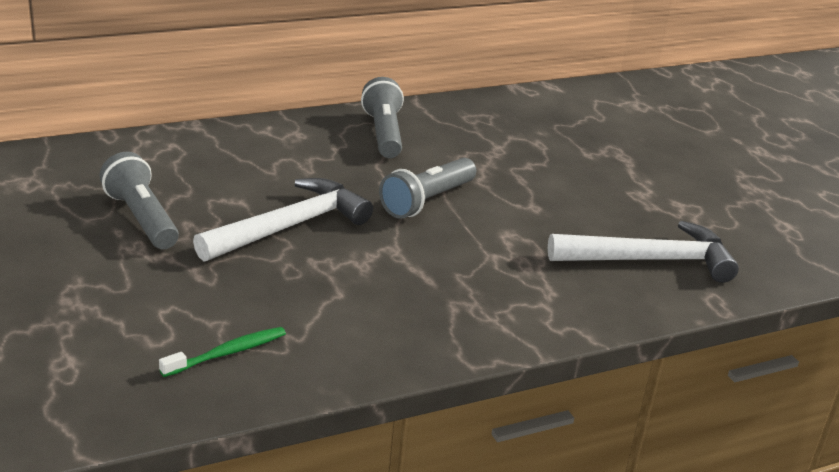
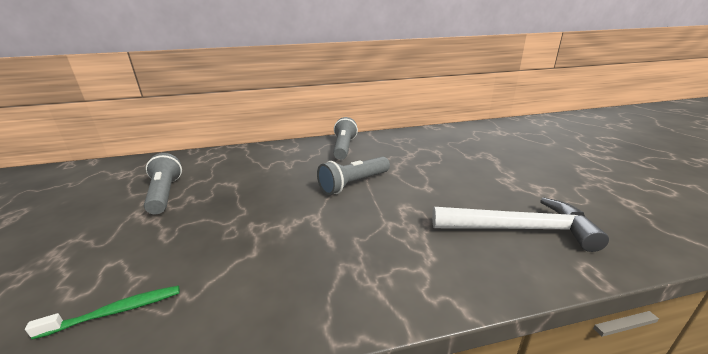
camera: 15 degrees right, 5 degrees down
(290, 226) = (253, 200): white hammer -> none

